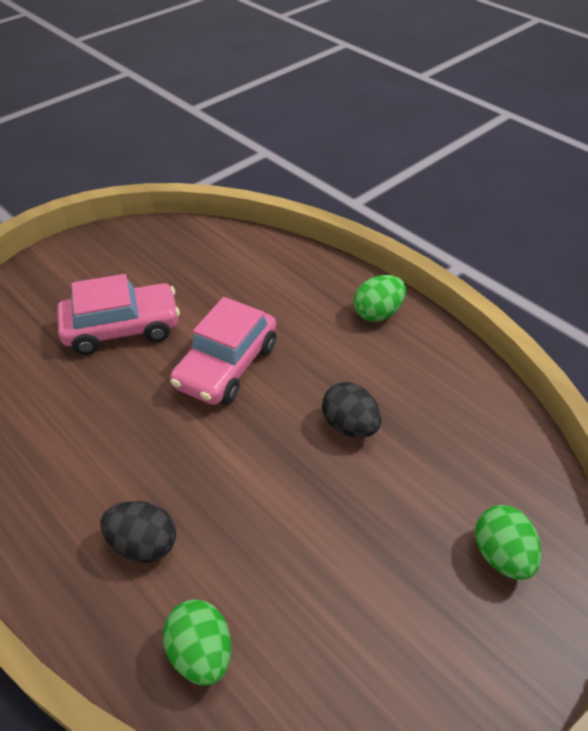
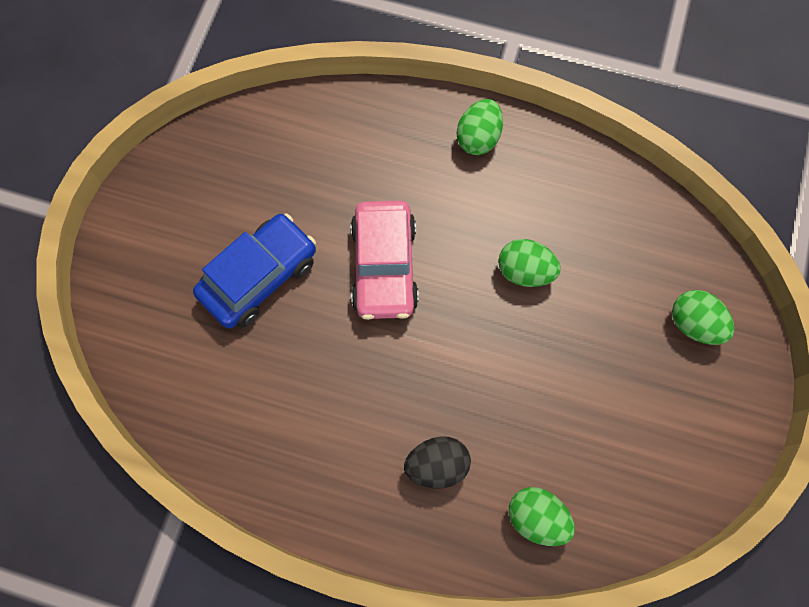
camera: 30 degrees left, 25 degrees up
(122, 328) = (259, 276): pink car -> blue car
(350, 426) = (524, 271): black egg -> green egg

